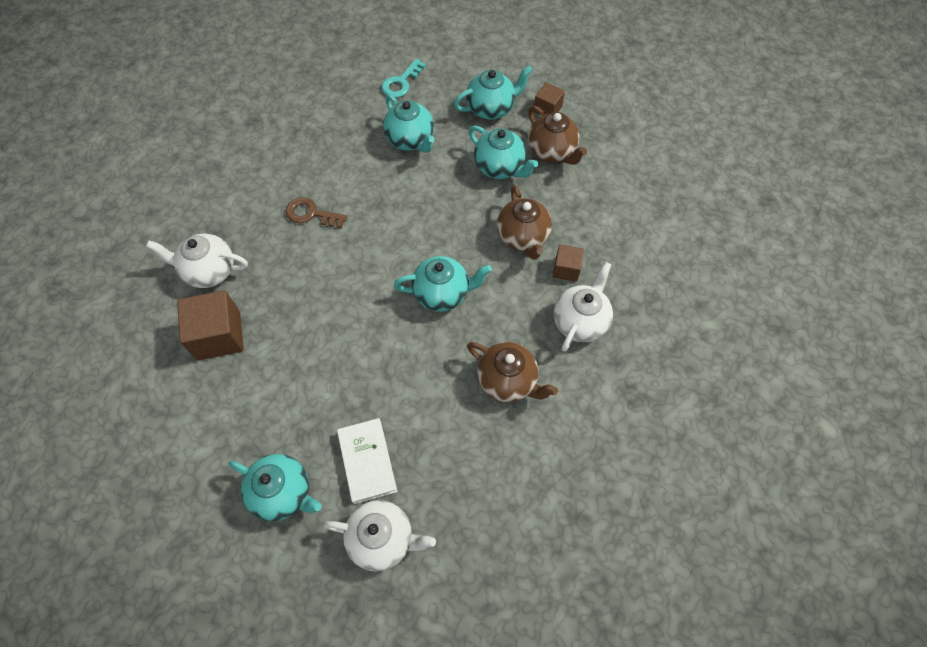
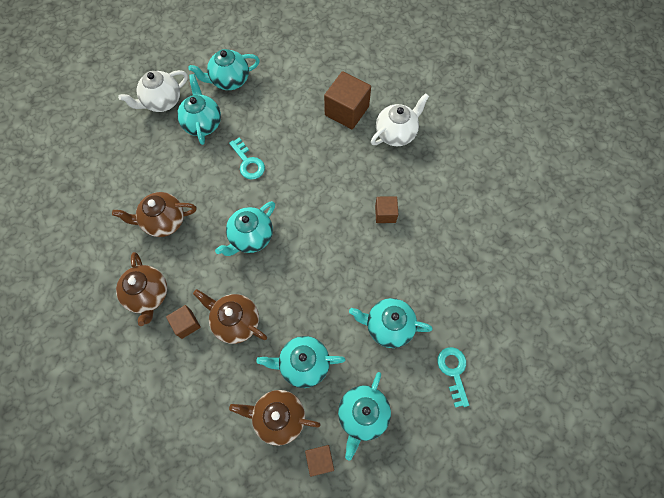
camera: 135 degrees right, 5 degrees up
(311, 214) = (385, 214): brown key -> brown cube
(367, 461) = (202, 123): white book -> turquoise teapot
(369, 369) = (248, 162): none -> turquoise key
(580, 321) = (148, 295): white teapot -> brown teapot

